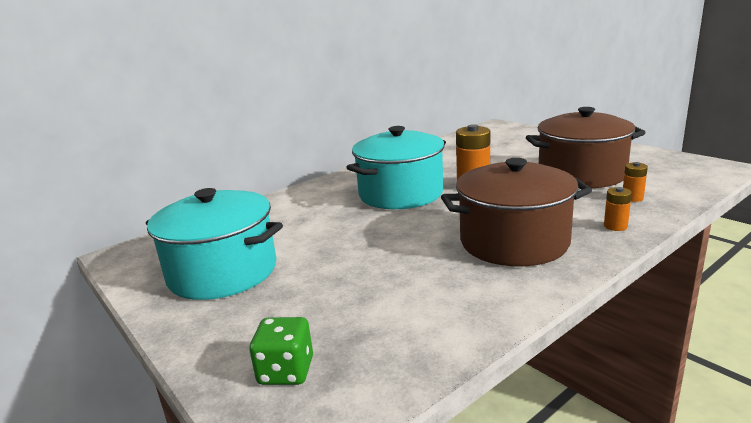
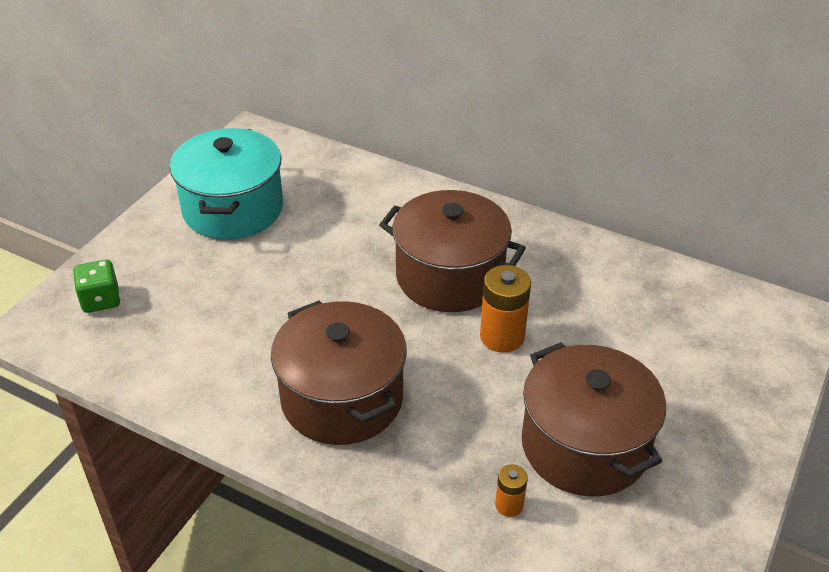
camera: 65 degrees right, 20 degrees up
(401, 194) = (449, 276): turquoise pot -> brown pot
(615, 226) = (408, 487): orange battery -> none

